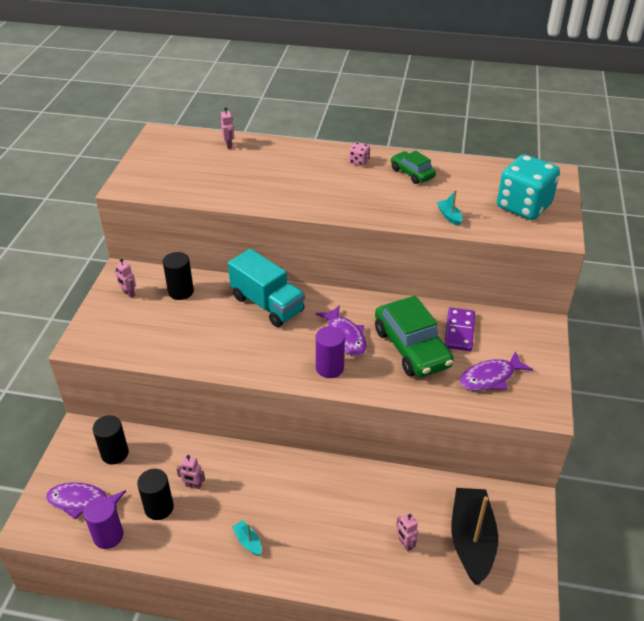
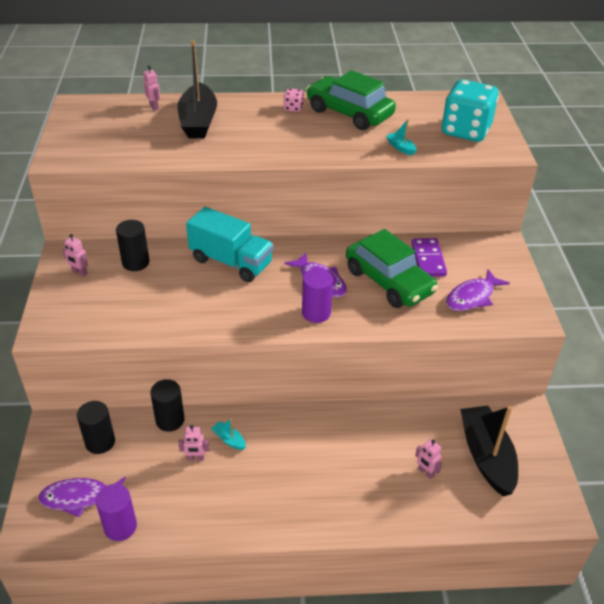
camera: 15 degrees left, 0 degrees up
(159, 508) = (166, 487): black cylinder -> black cylinder (170, 420)
(248, 541) = (270, 502): turquoise boat -> turquoise boat (229, 439)
(264, 164) = (198, 121): none -> black boat
(412, 173) = (349, 113): green car -> green car, size x1.81

